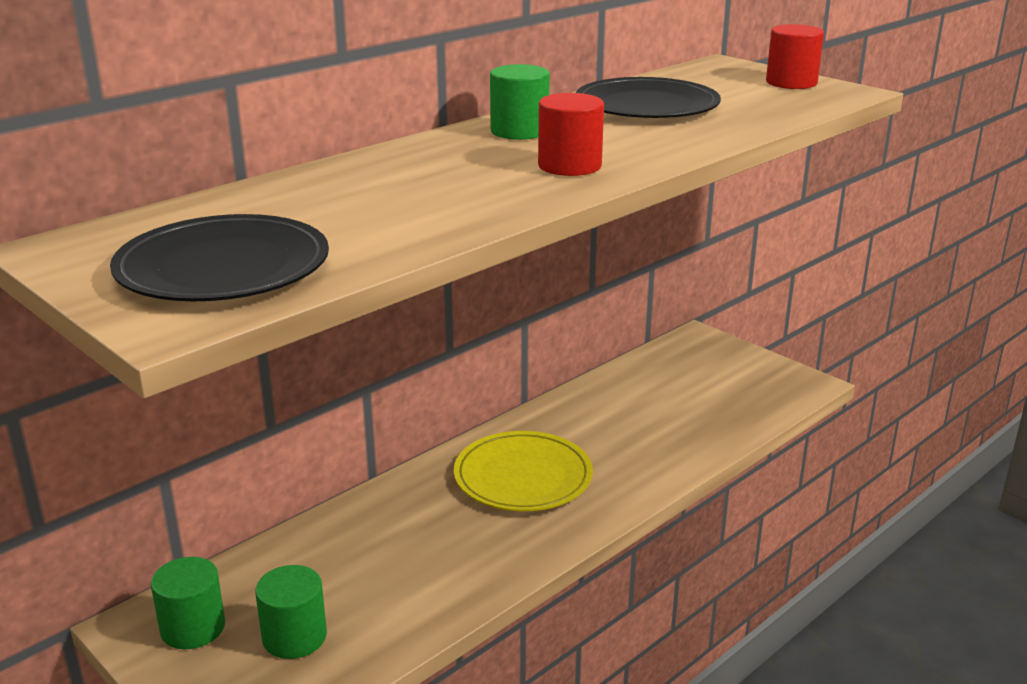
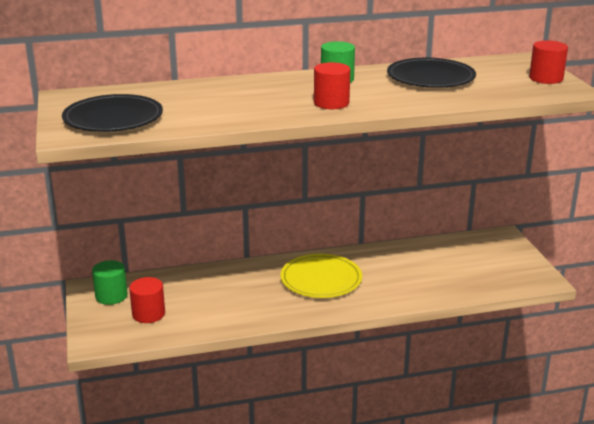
camera: 30 degrees right, 0 degrees up
(294, 637) = (148, 314): green cylinder -> red cylinder

